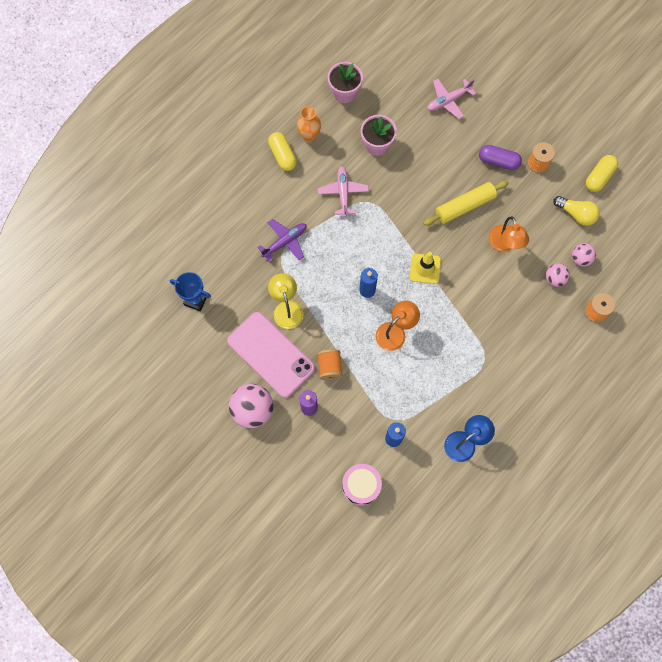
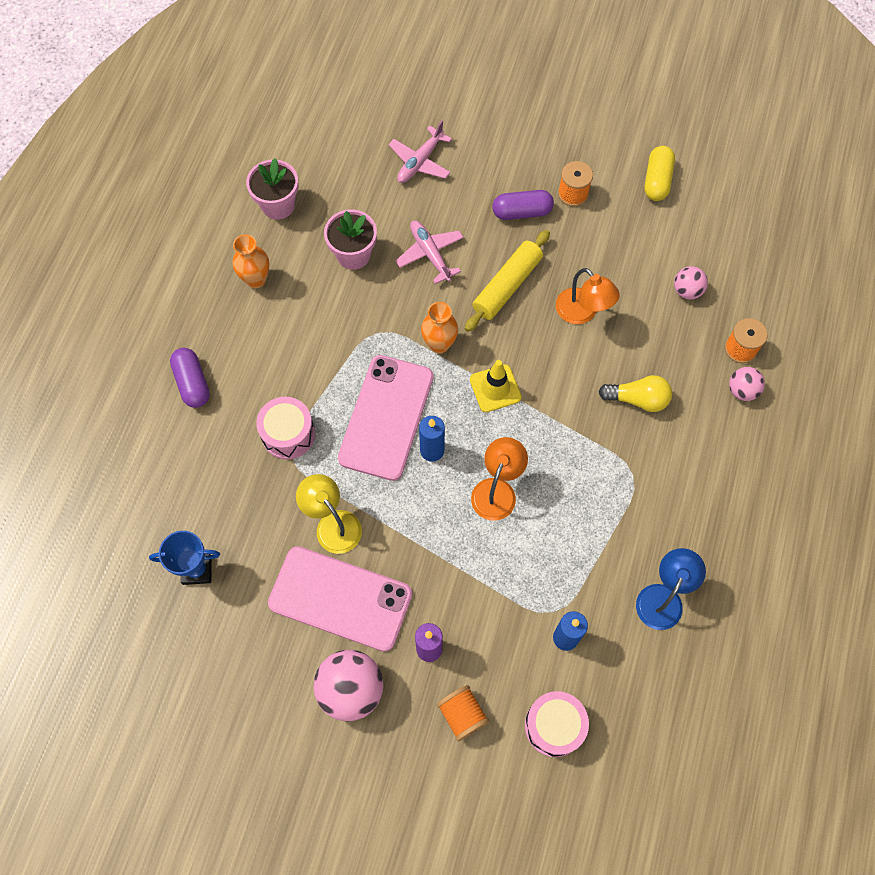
camera: 25 degrees left, 5 degrees down
(242, 185) = (192, 383): none -> purple capsule
(282, 155) = (231, 320): yellow capsule -> none
(285, 242) = (288, 434): purple plane -> pink drum
(329, 367) = (431, 579): orange spool -> orange spool (462, 715)
(343, 193) = (337, 335): pink plane -> pink plane (430, 254)
(349, 257) = (386, 417): none -> pink phone
(403, 225) = (439, 344): none -> orange vase
(554, 279) = (668, 330): pink ball -> pink ball (742, 390)
(576, 214) = (652, 237): yellow light bulb -> yellow light bulb (637, 399)

